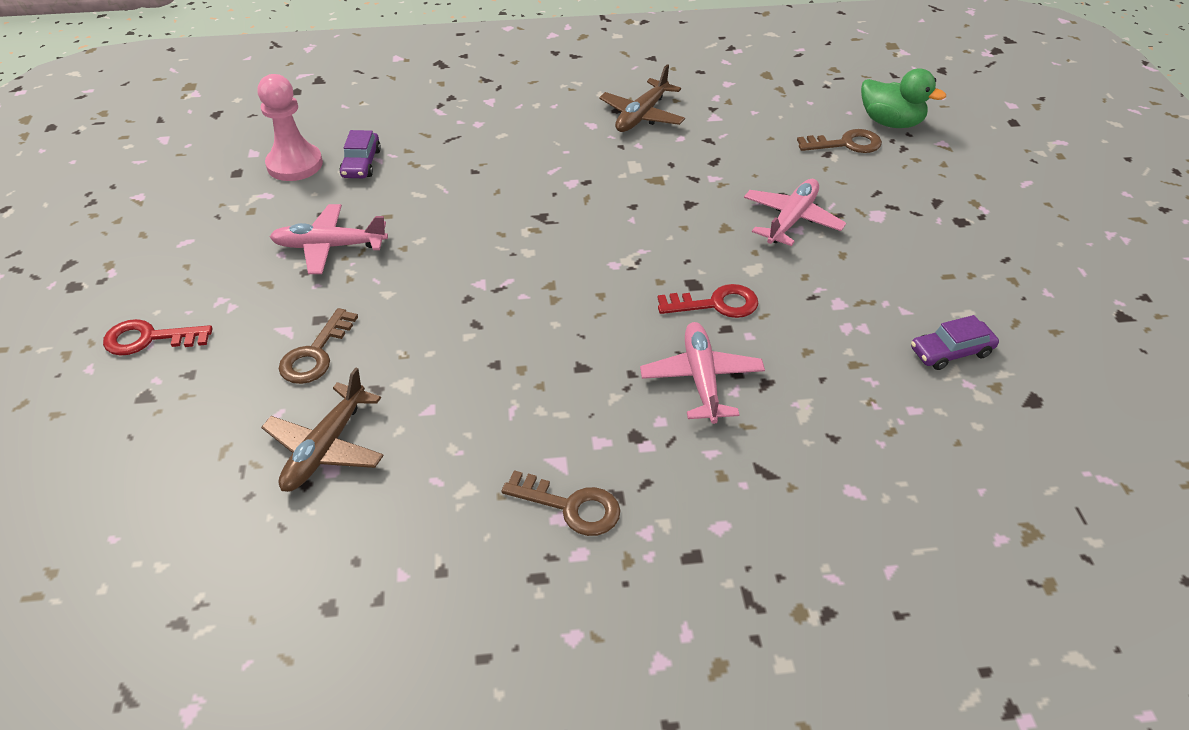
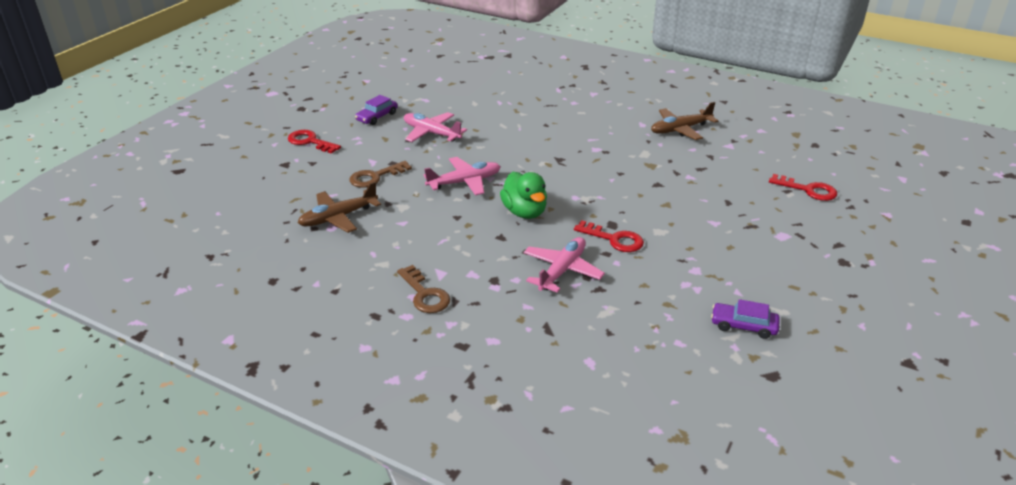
camera: 35 degrees right, 10 degrees down
(295, 164) = (454, 90): pink pawn -> none
(361, 163) = (488, 101): purple car -> purple car (377, 117)
(791, 220) = (716, 216): pink plane -> pink plane (465, 182)
(845, 144) = (808, 190): brown key -> red key
(891, 122) = (859, 189): green duck -> green duck (524, 212)

